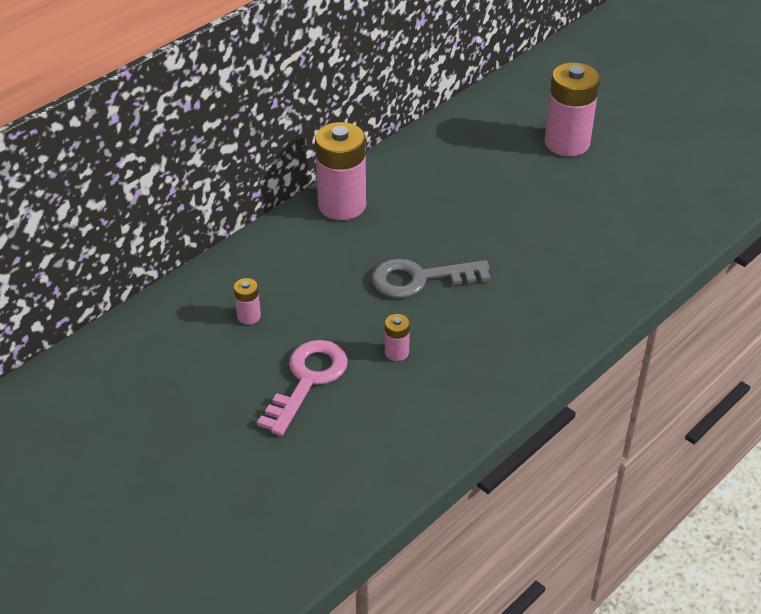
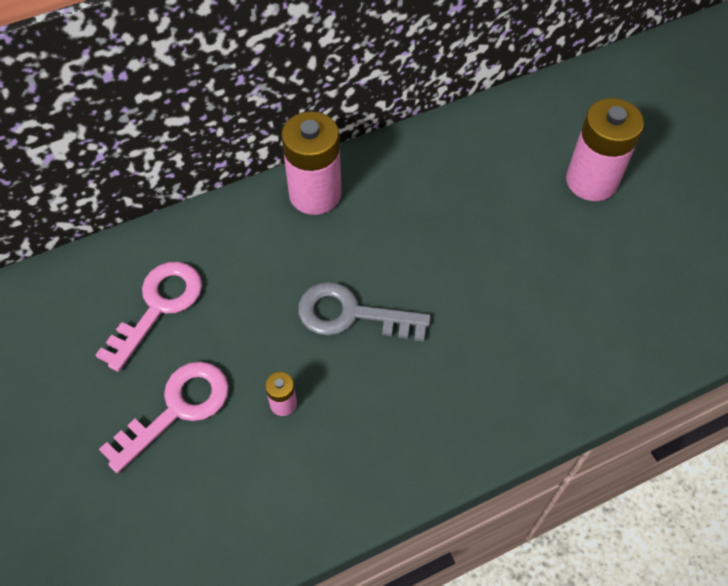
camera: 20 degrees right, 15 degrees up
(249, 316) = (158, 307): pink battery -> pink key

